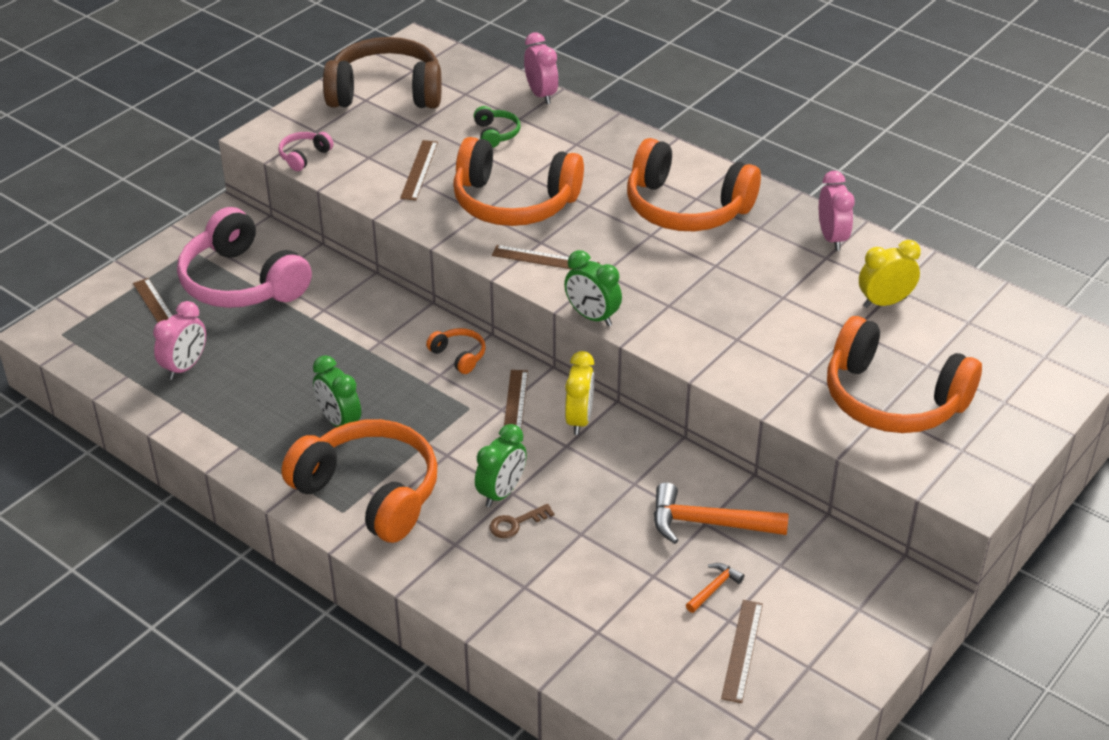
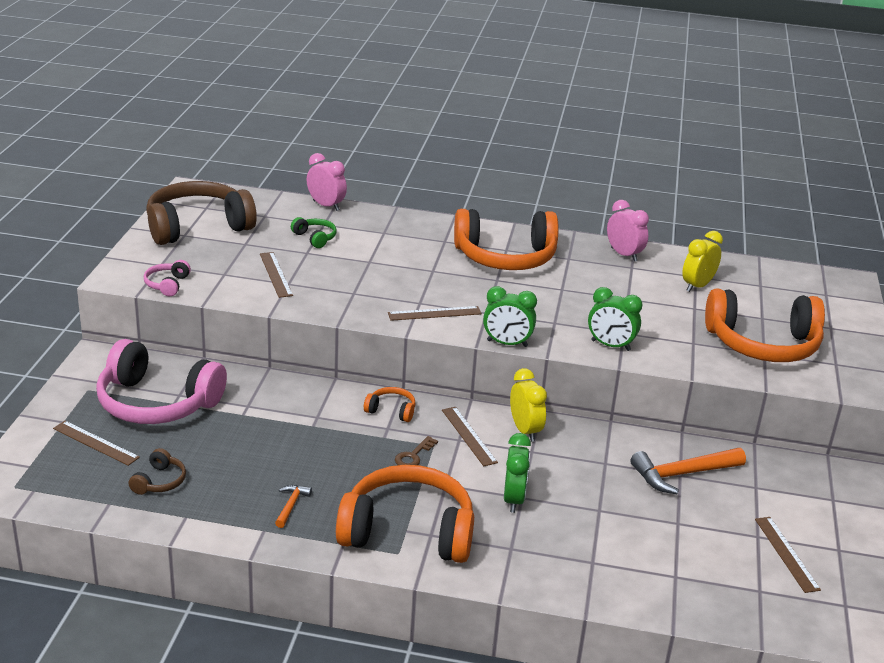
camera: 30 degrees left, 10 degrees down
(185, 367) = (159, 481): pink clock -> brown headphones
(339, 422) = (335, 486): green clock -> green clock (610, 345)
(514, 202) = (373, 280): orange headphones -> none
(515, 523) = (544, 518): brown key -> brown key (413, 456)
(714, 588) = (728, 517): orange hammer -> orange hammer (291, 505)

